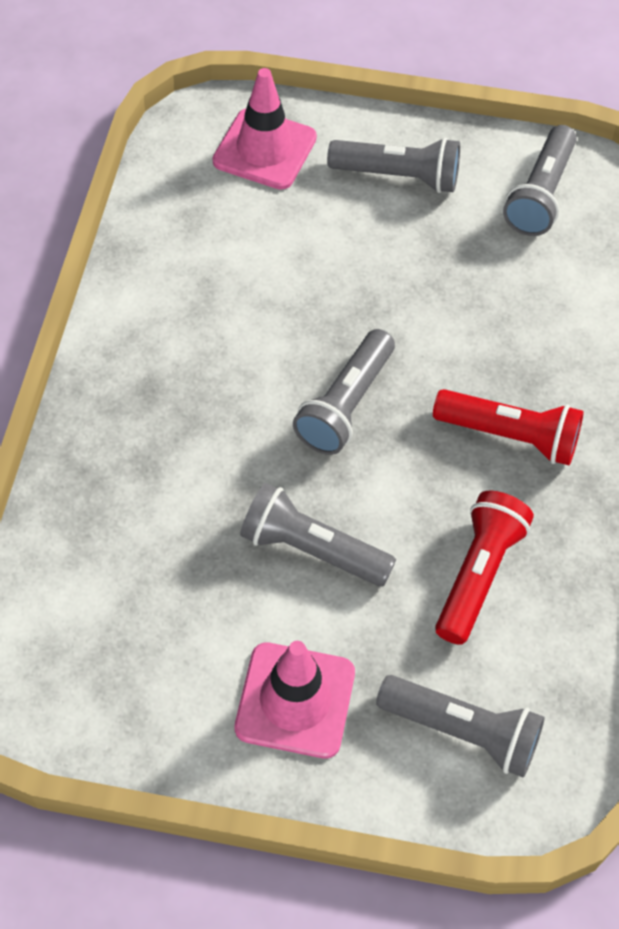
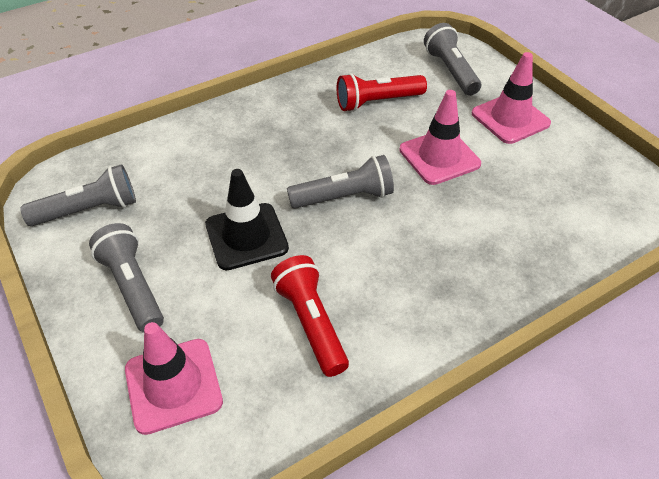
camera: 130 degrees left, 10 degrees down
(312, 549) = (439, 157): grey flashlight -> pink traffic cone
(376, 288) = (246, 236): none -> black traffic cone
(510, 436) = (289, 131): red flashlight -> red flashlight (311, 323)

